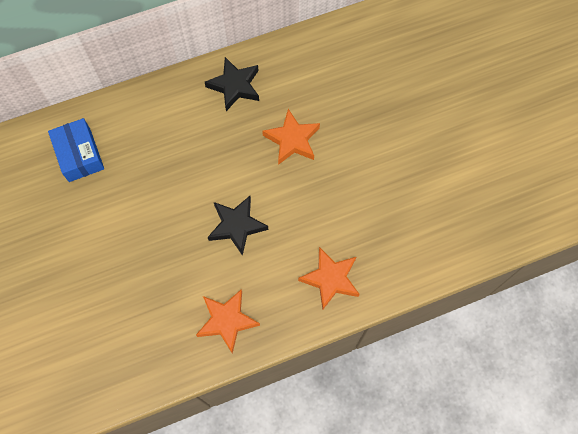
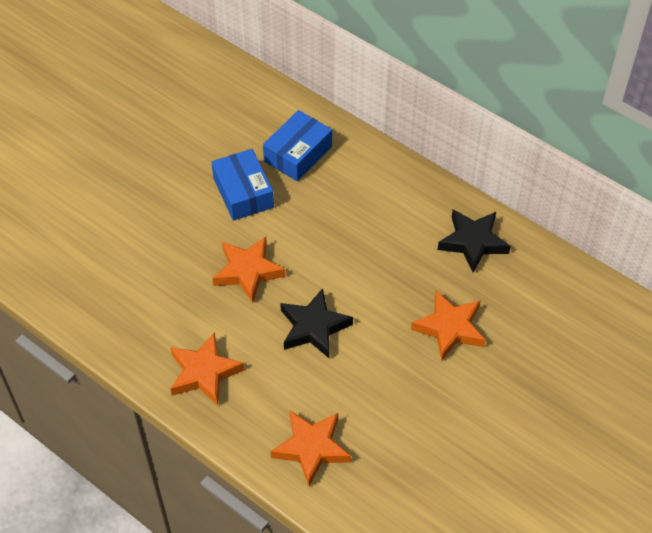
camera: 60 degrees right, 15 degrees down
(87, 211) = (243, 192): none -> blue box
(160, 245) = (248, 271): none -> orange star

